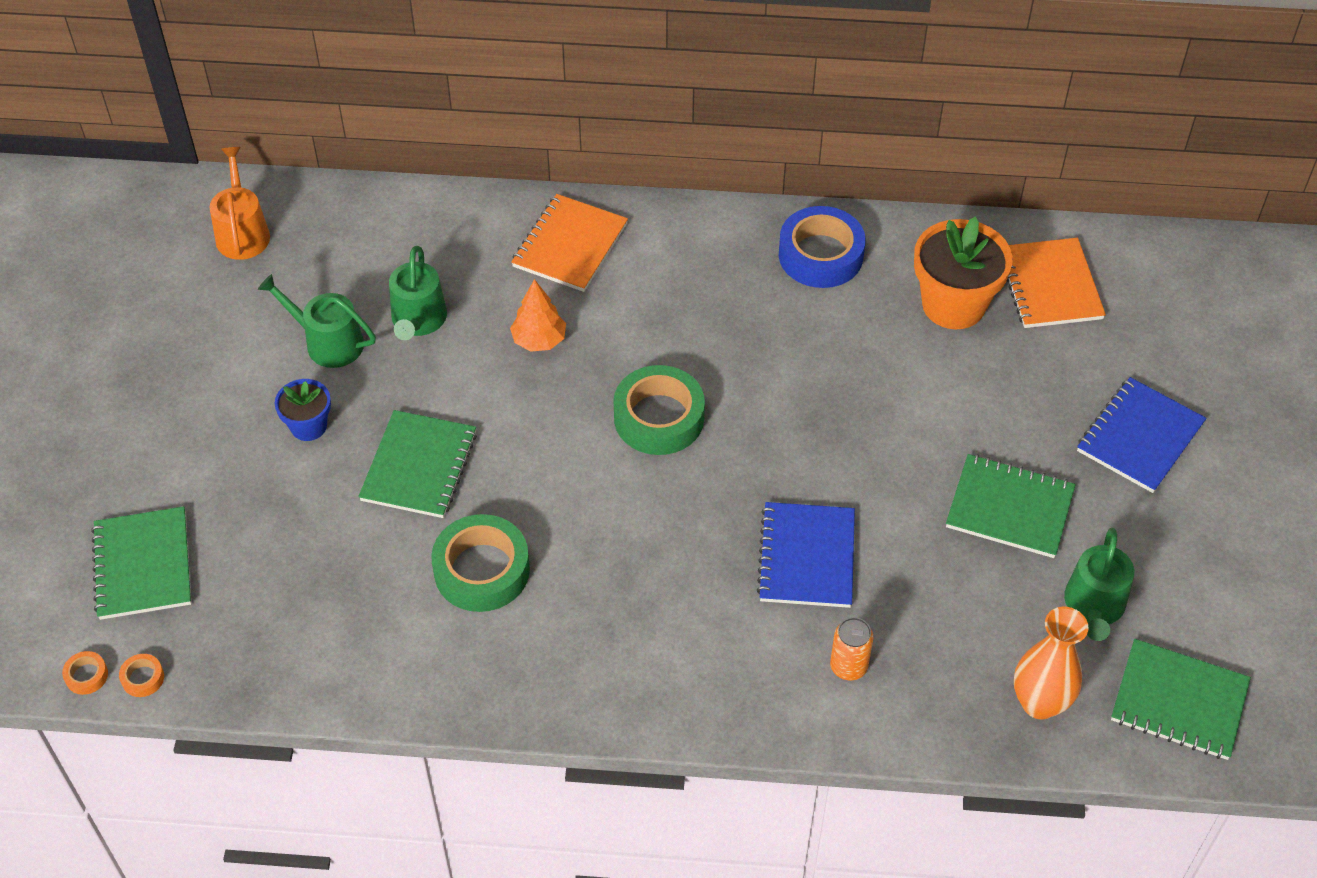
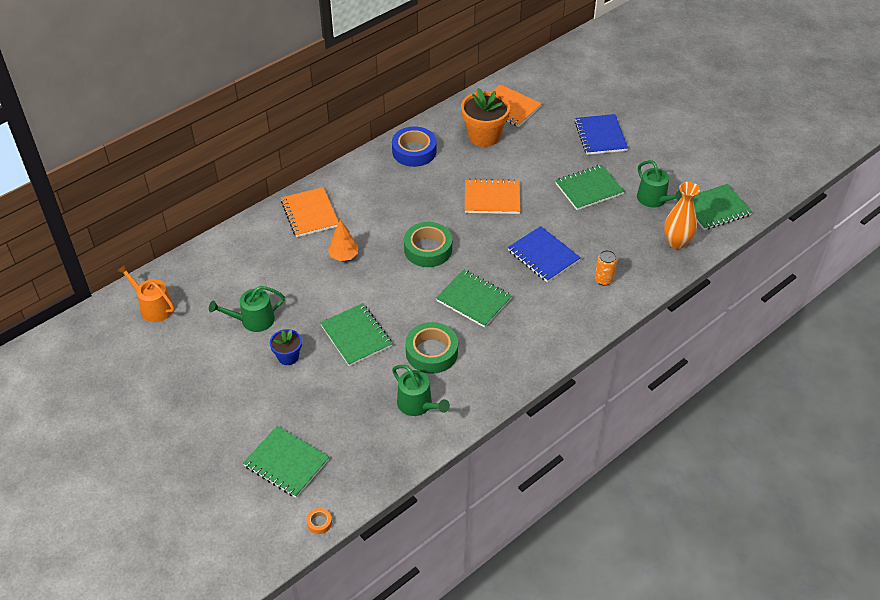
camera: 45 degrees left, 5 degrees down
(143, 678) = (345, 503): orange tape -> none
(418, 320) = (282, 284): green watering can -> green watering can (417, 404)
(628, 542) = (474, 300): none -> green notebook
(843, 411) = (492, 198): none -> orange notebook

